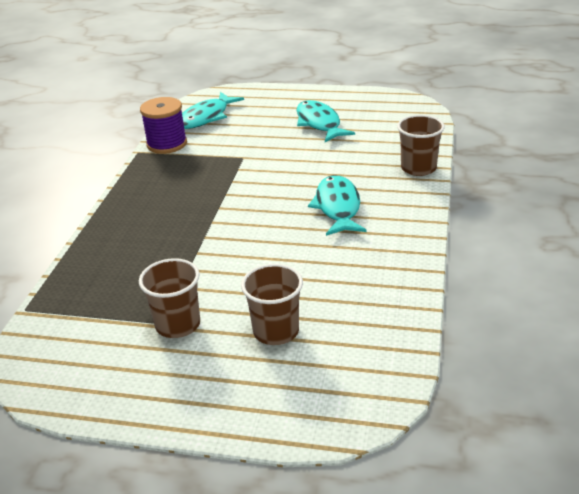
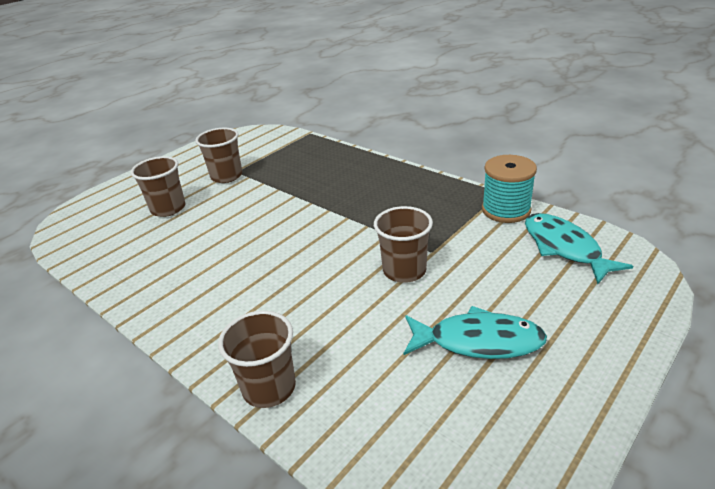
camera: 120 degrees right, 0 degrees up
(167, 144) = (506, 210): purple spool -> turquoise spool
(274, 161) = (404, 270): none -> brown cup
(338, 207) = (268, 285): turquoise fish -> none

